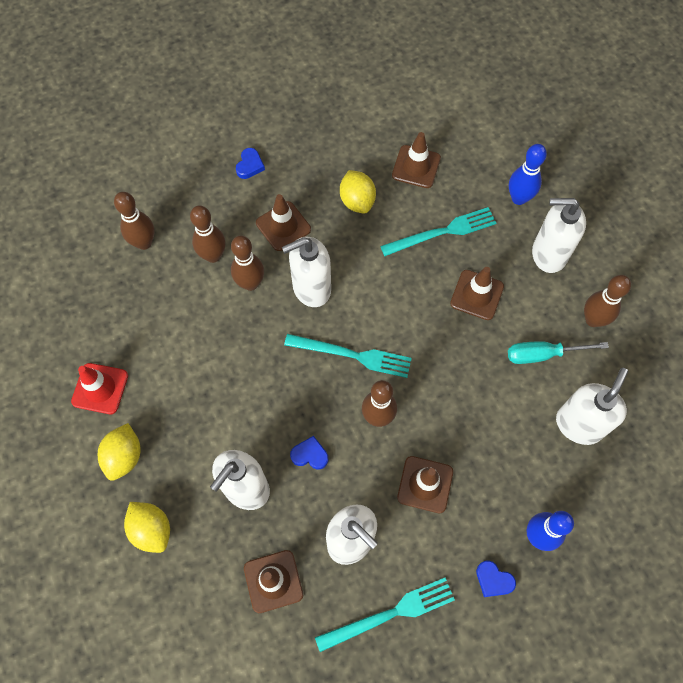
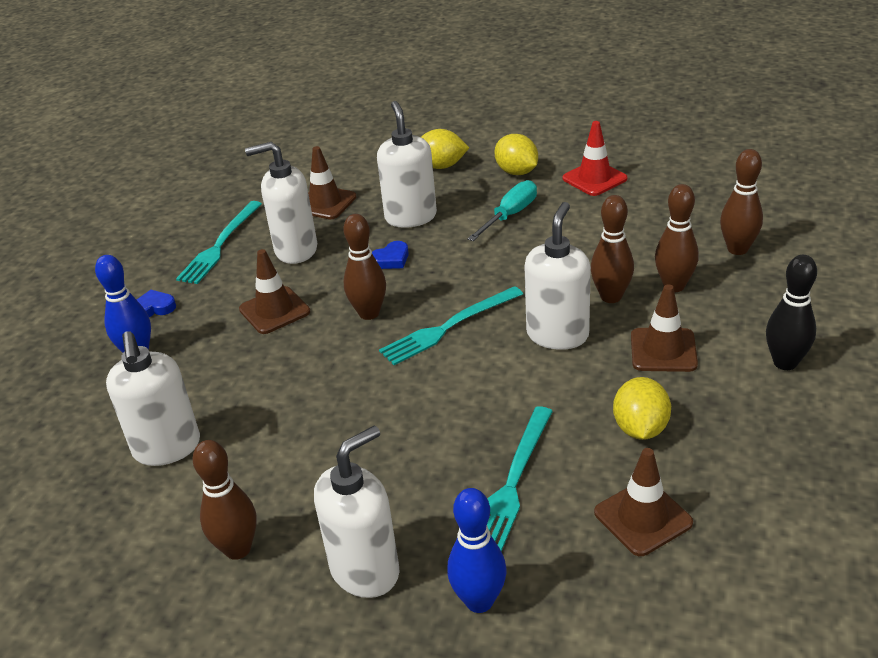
camera: 135 degrees right, 30 degrees down
(250, 165) = (785, 363): blue heart -> black bowling pin
(357, 201) = (640, 428): yellow lemon -> yellow lemon turned 75 degrees clockwise
(477, 295) = (397, 460): brown traffic cone -> none
(543, 354) = (264, 470): turquoise screwdriver -> turquoise screwdriver (510, 215)

